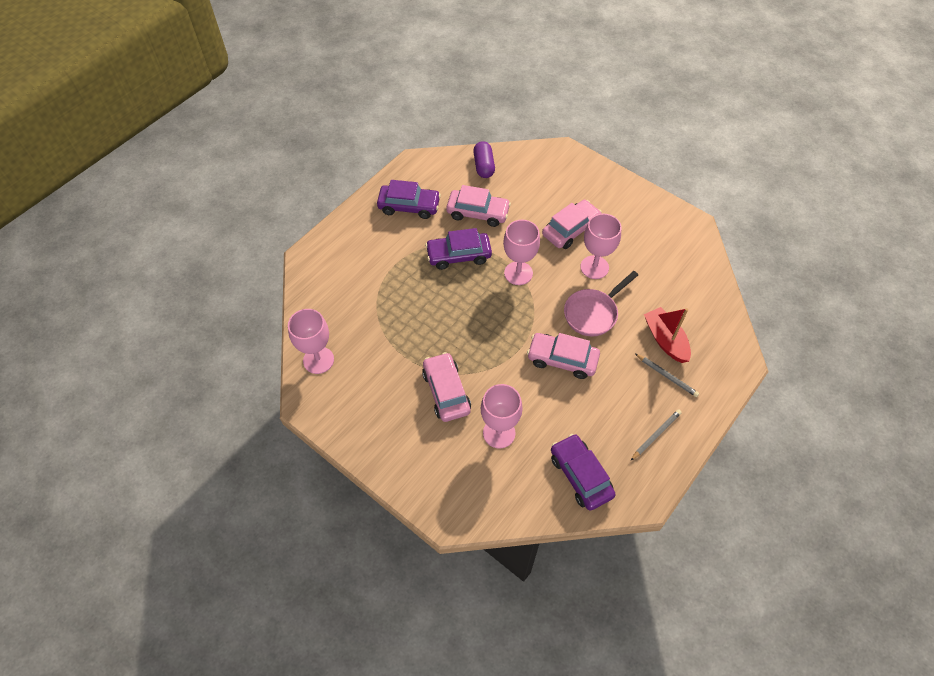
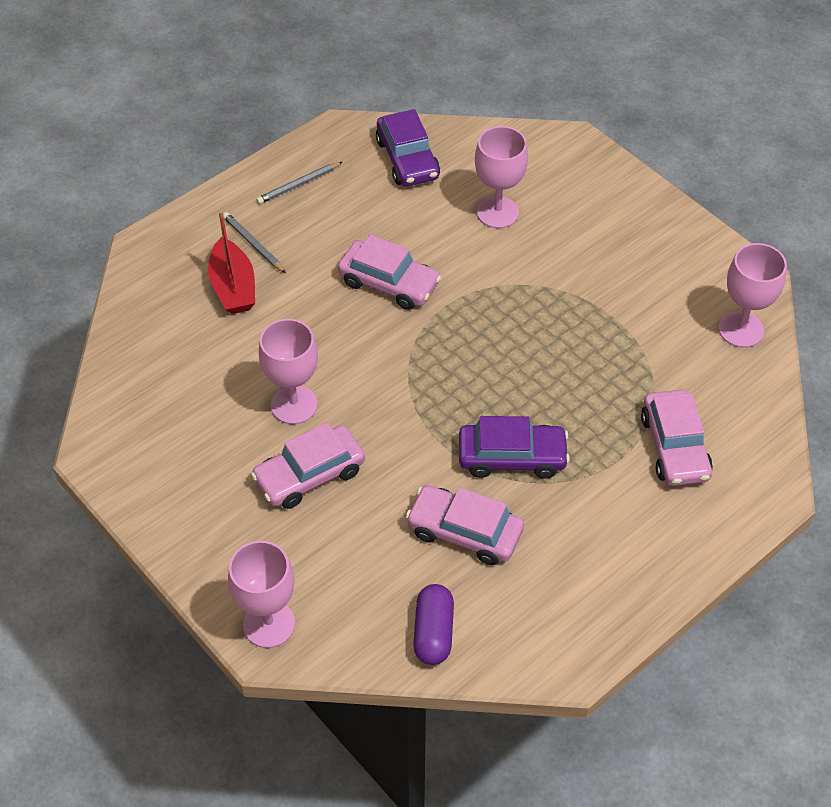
camera: 170 degrees left, 5 degrees down
(409, 206) = (589, 564): purple car -> none
(446, 391) = (560, 266): pink car -> pink car (674, 447)
(518, 273) = (420, 413): pink goblet -> pink goblet (269, 624)
(593, 313) = (322, 337): pink pan -> none

